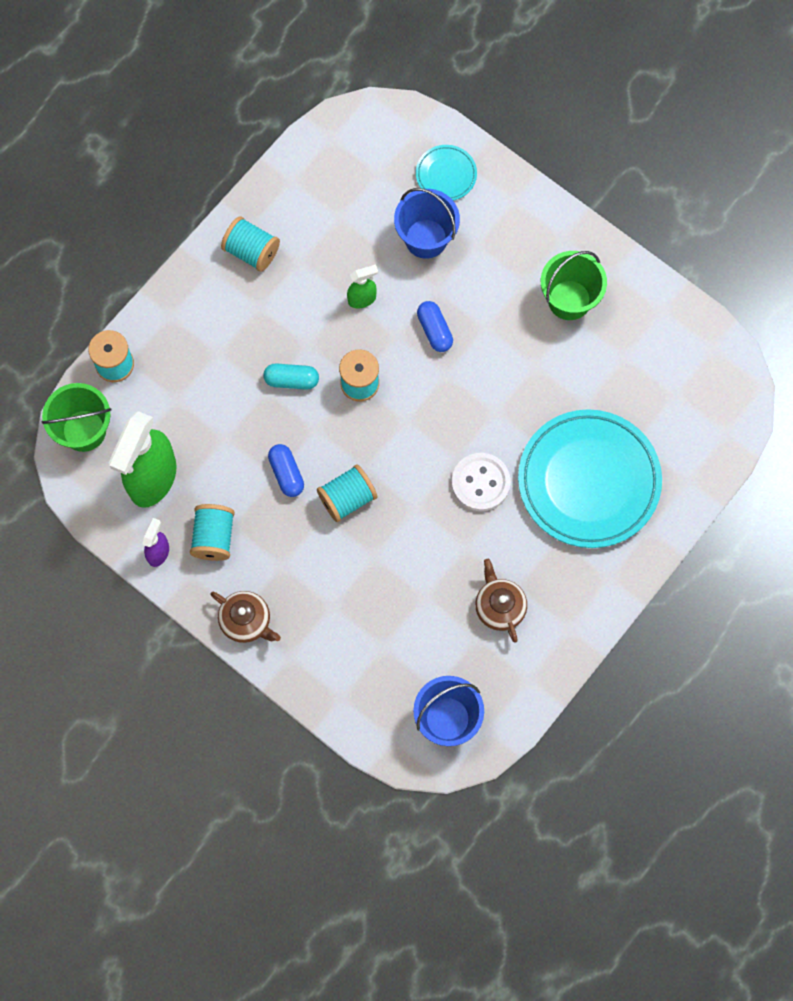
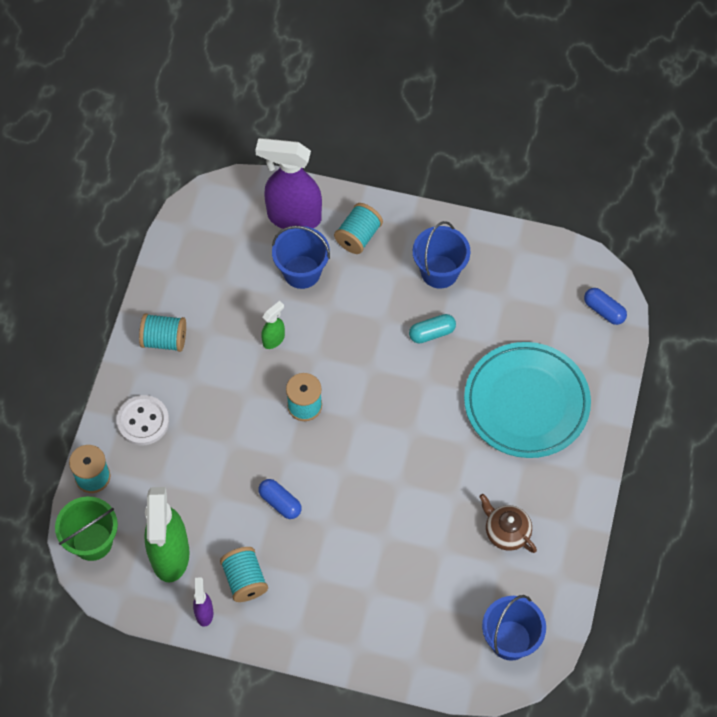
camera: 25 degrees left, 10 degrees down
(246, 621) = (305, 636): brown teapot -> none
(291, 380) = (247, 427): turquoise capsule -> turquoise capsule (432, 333)
(347, 498) = (340, 500): turquoise spool -> turquoise spool (358, 236)
(434, 330) = (344, 339): blue capsule -> blue capsule (604, 310)
(446, 175) = (293, 217): turquoise plate -> purple spray bottle
(480, 483) = (441, 441): white button -> white button (143, 421)
(569, 300) = (439, 271): green bucket -> blue bucket

